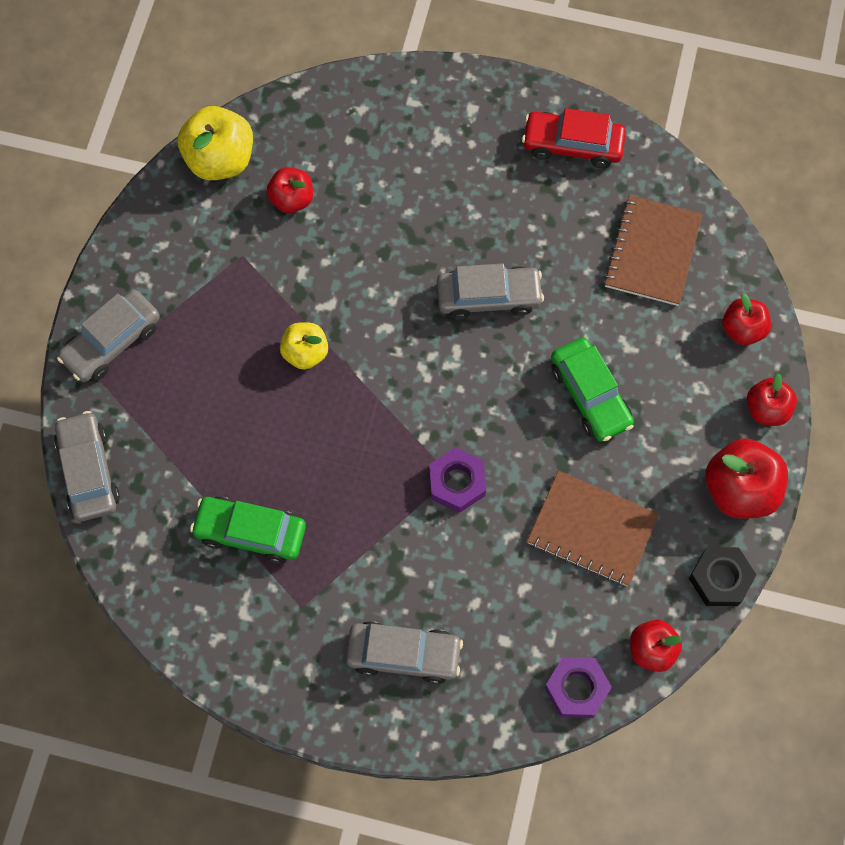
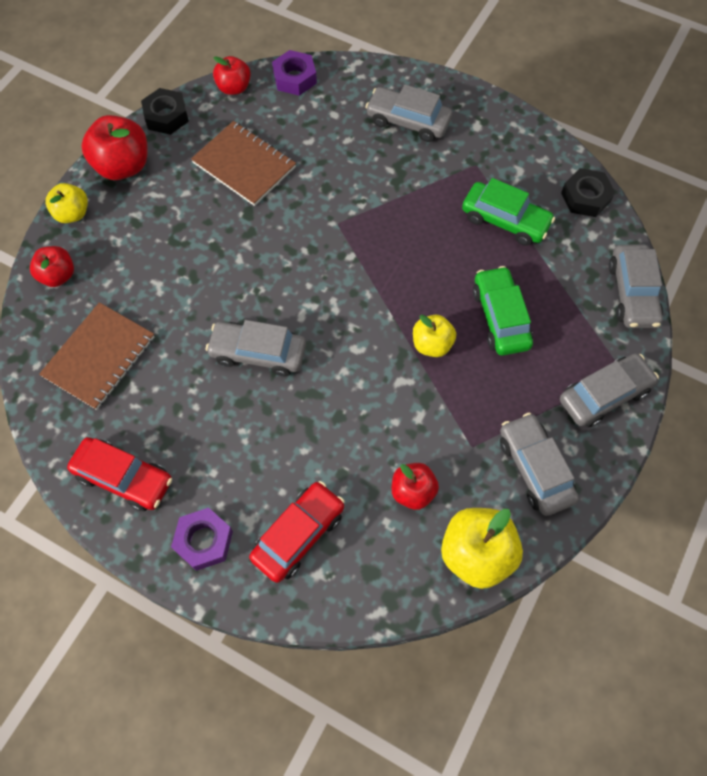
camera: 165 degrees left, 5 degrees down
(155, 592) = (585, 197): none -> black nut
(176, 249) = (535, 468): none -> grey car
(390, 136) = (298, 535): none -> red car
(457, 482) = (334, 218): purple nut -> purple nut (204, 541)
(590, 395) = (205, 255): green car -> green car (500, 317)
(766, 409) = (72, 214): red apple -> yellow apple

